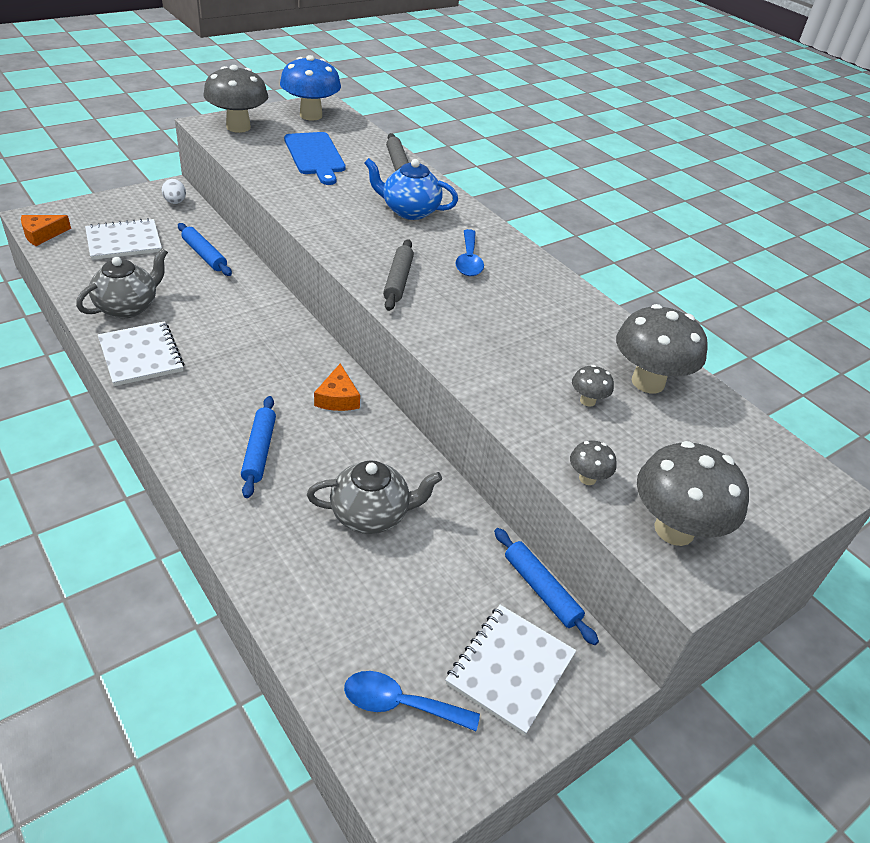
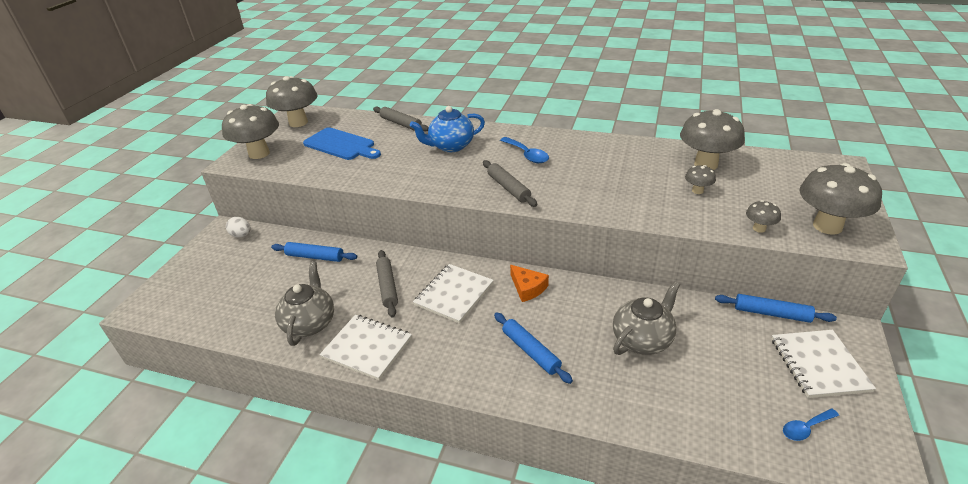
camera: 30 degrees left, 5 degrees down
(42, 234) = (164, 316): orange cheese -> none
(124, 241) = (240, 283): white notebook -> white notebook (454, 294)
(224, 317) = (387, 287): none -> grey rolling pin
(311, 115) = (298, 122): blue mushroom -> grey mushroom
(400, 704) = (805, 428): blue spoon -> blue spoon, size x0.66

